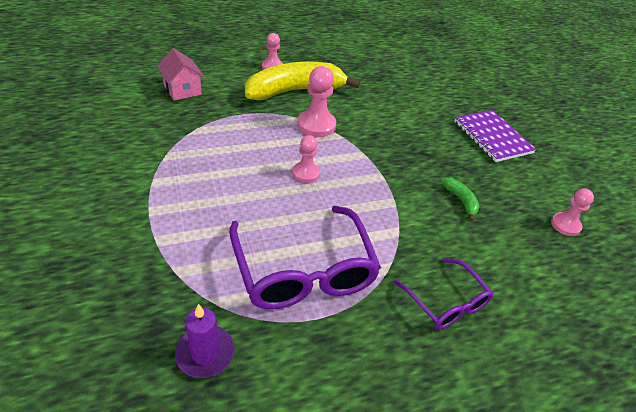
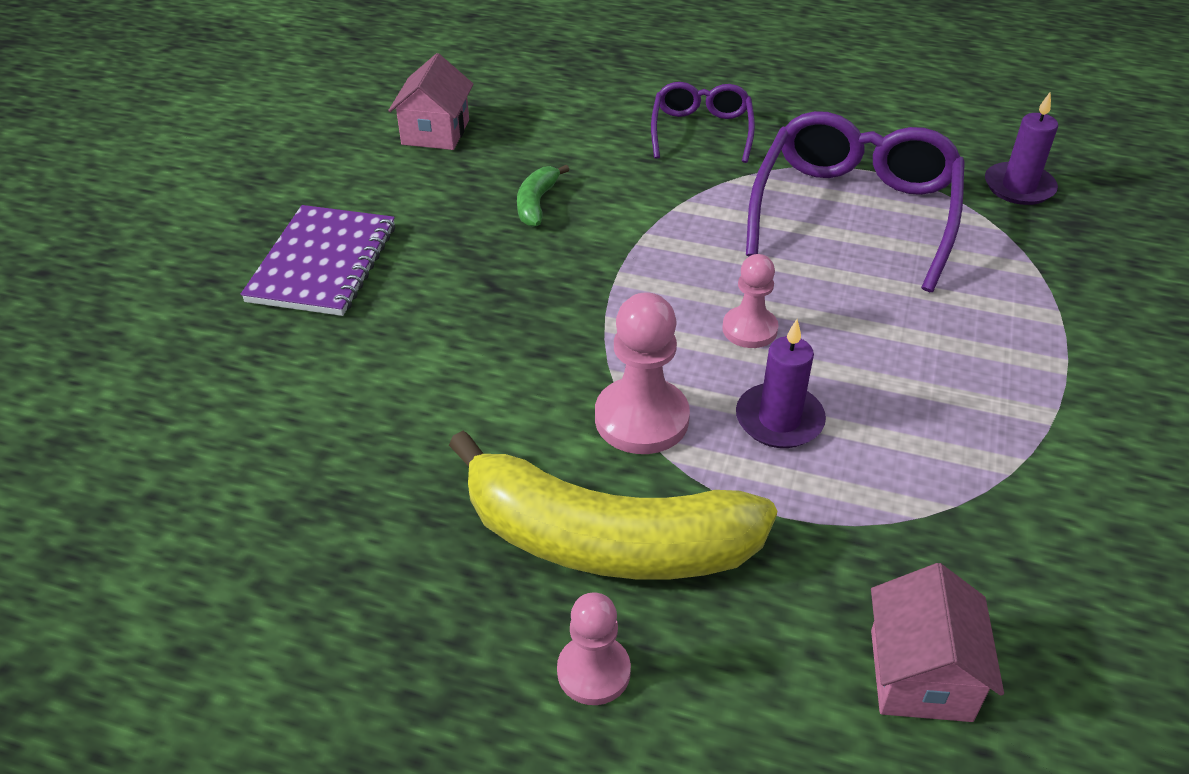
camera: 140 degrees left, 0 degrees up
(267, 141) = (779, 420): none -> purple candle
(565, 225) = (435, 132): pink pawn -> pink house

